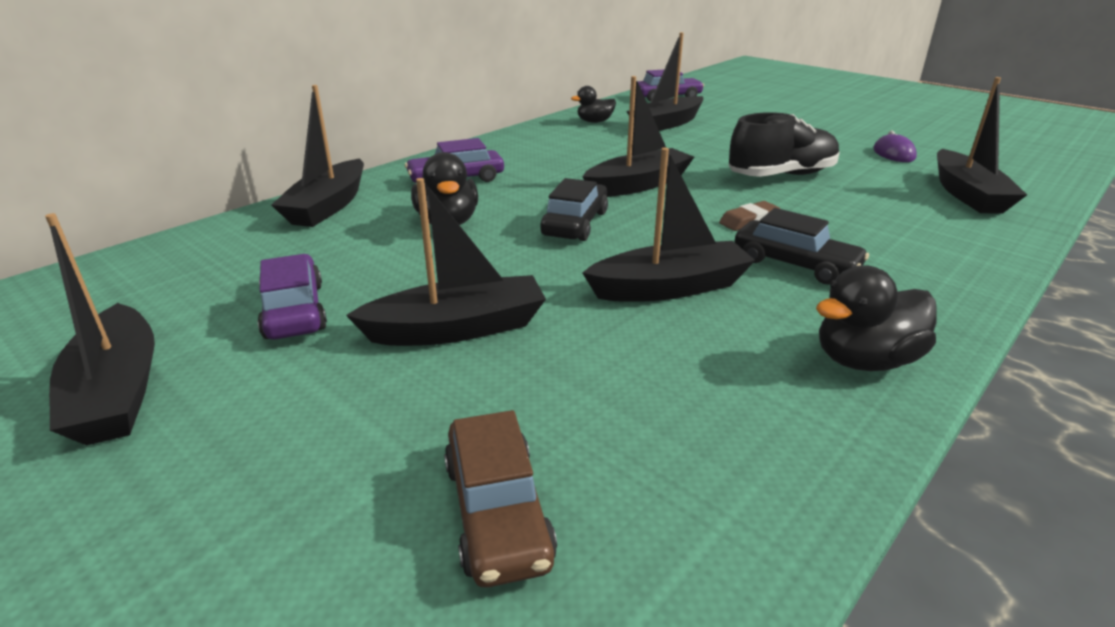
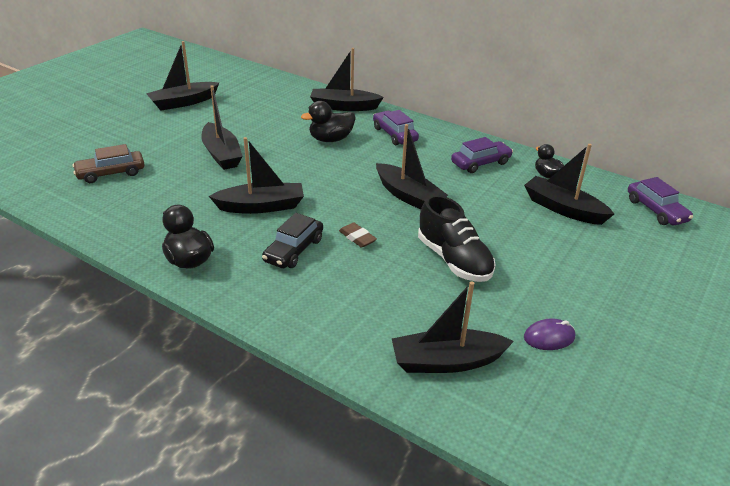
camera: 80 degrees right, 5 degrees up
(294, 311) = (236, 119): purple car -> purple car (480, 163)
(575, 223) = (338, 176): black car -> none
(670, 287) = (261, 206): black boat -> black boat turned 75 degrees counterclockwise

